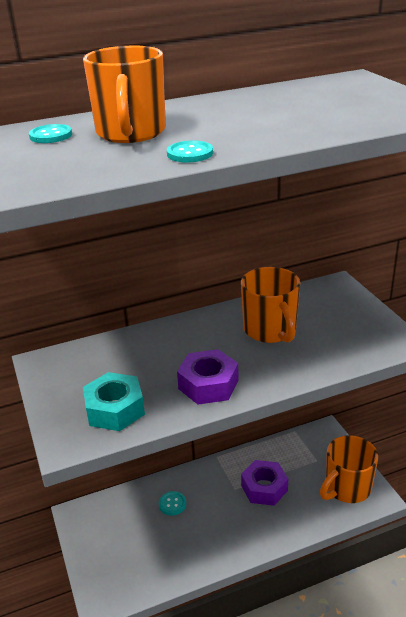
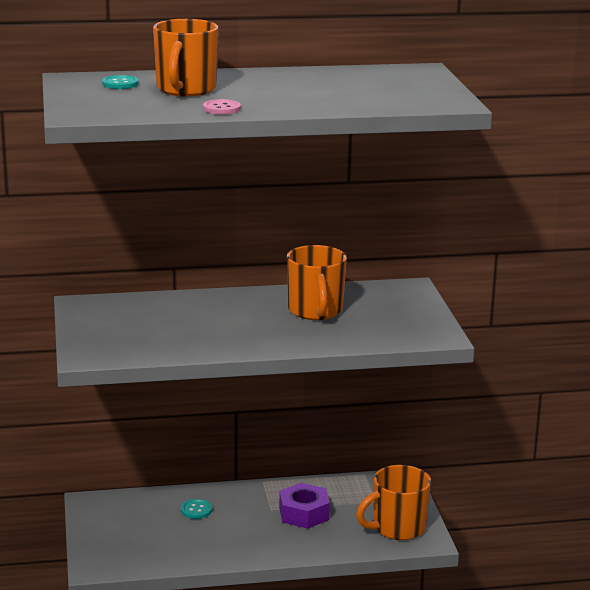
camera: 10 degrees right, 10 degrees down
(115, 409) = (137, 342): turquoise nut -> none
(190, 153) = (221, 109): turquoise button -> pink button
(208, 384) = (231, 339): purple nut -> none

